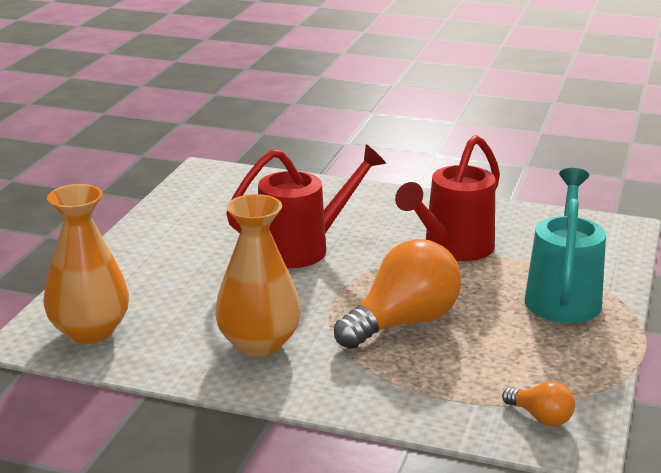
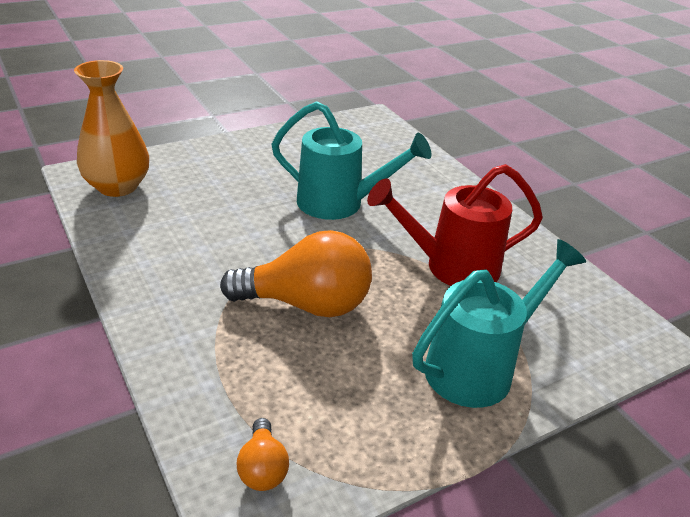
camera: 40 degrees right, 10 degrees up
(259, 343) = (187, 256): orange vase -> none
(303, 248) = (340, 204): red watering can -> turquoise watering can

